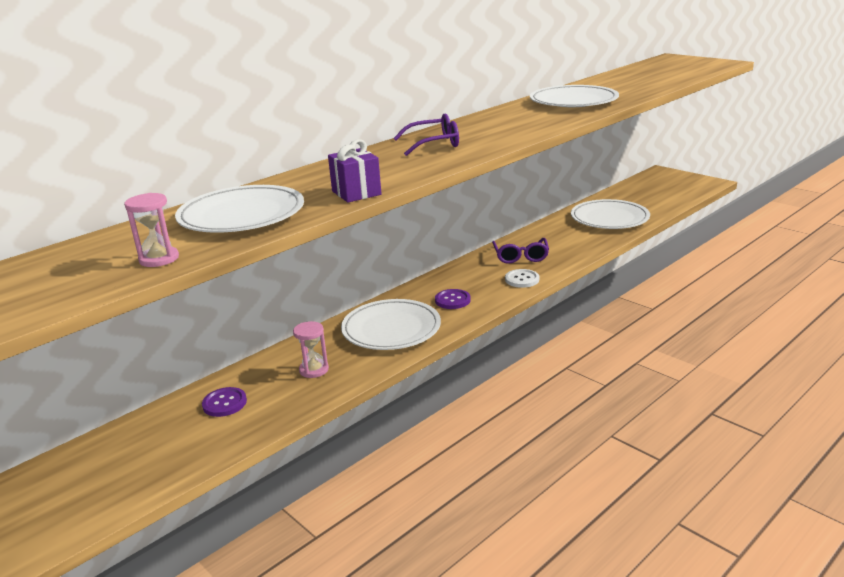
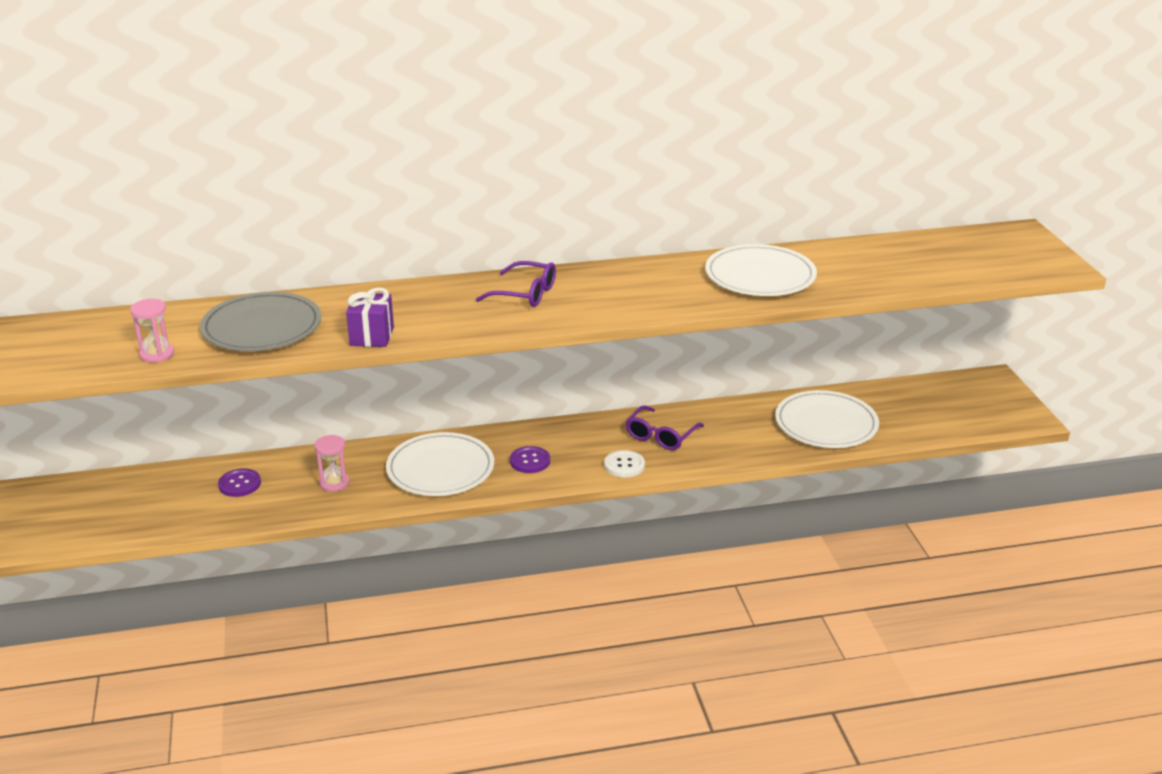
camera: 30 degrees right, 5 degrees up
(241, 215) = (262, 327): white plate -> grey plate

